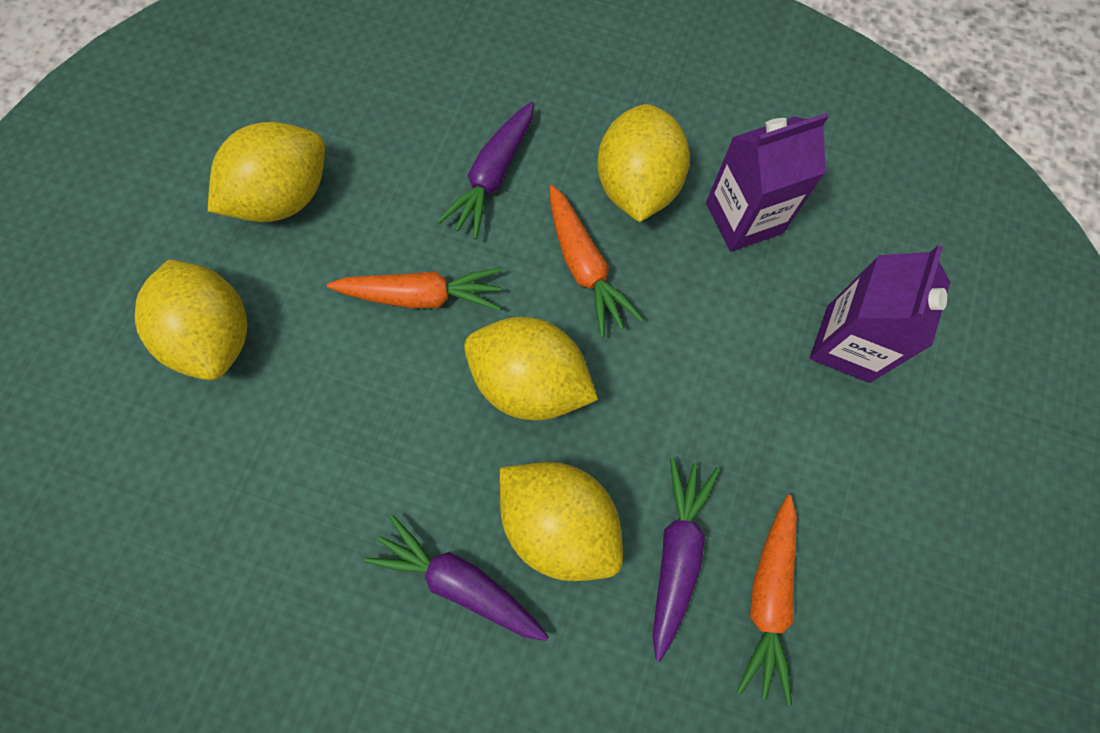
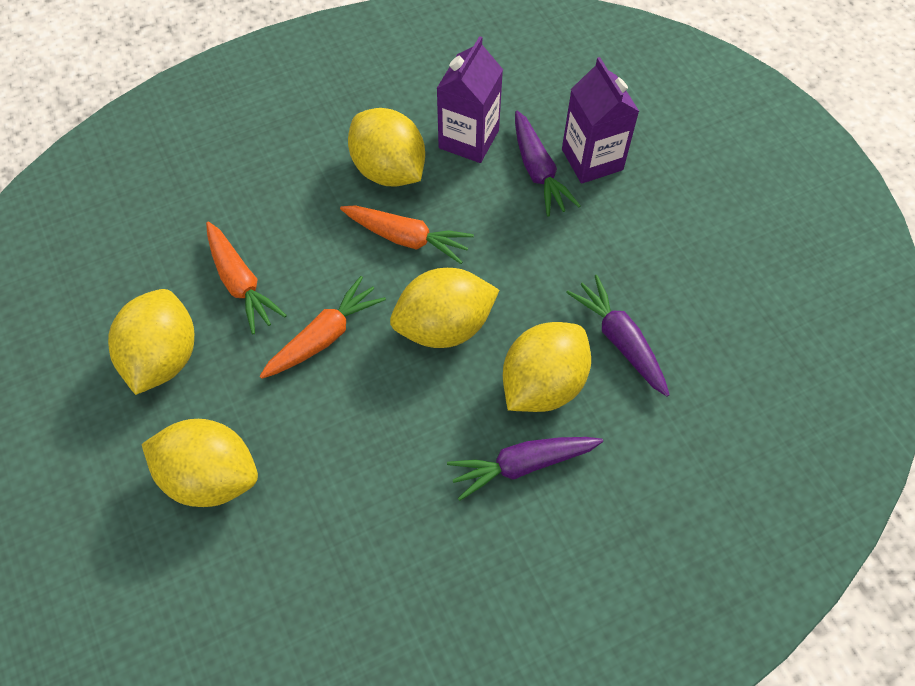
camera: 45 degrees left, 10 degrees down
(493, 177) = (293, 234): purple carrot -> purple carrot (538, 171)
(559, 523) = (543, 384): yellow lemon -> yellow lemon turned 45 degrees counterclockwise
(768, 597) = (686, 319): orange carrot -> orange carrot (241, 283)

